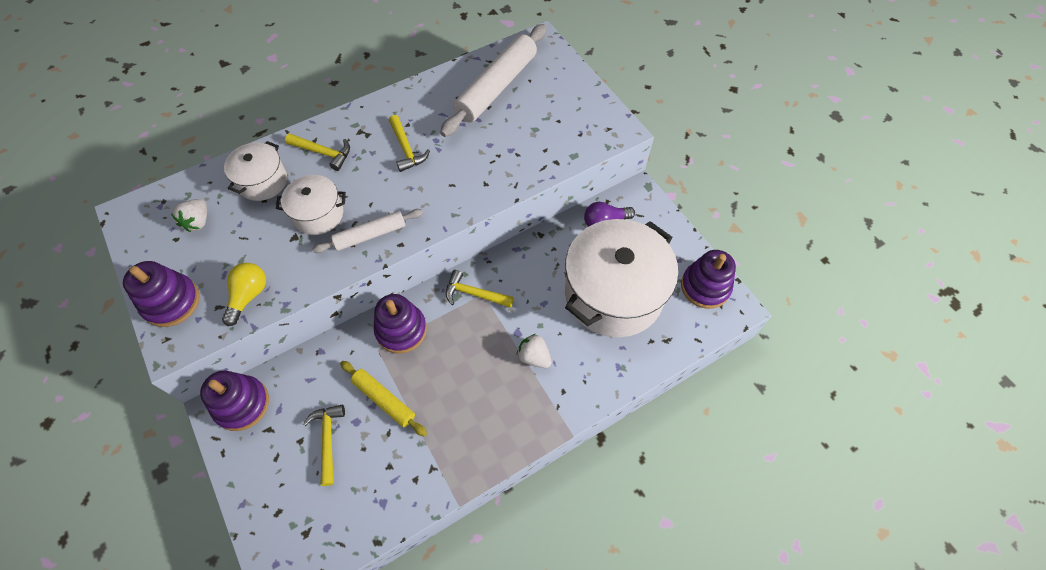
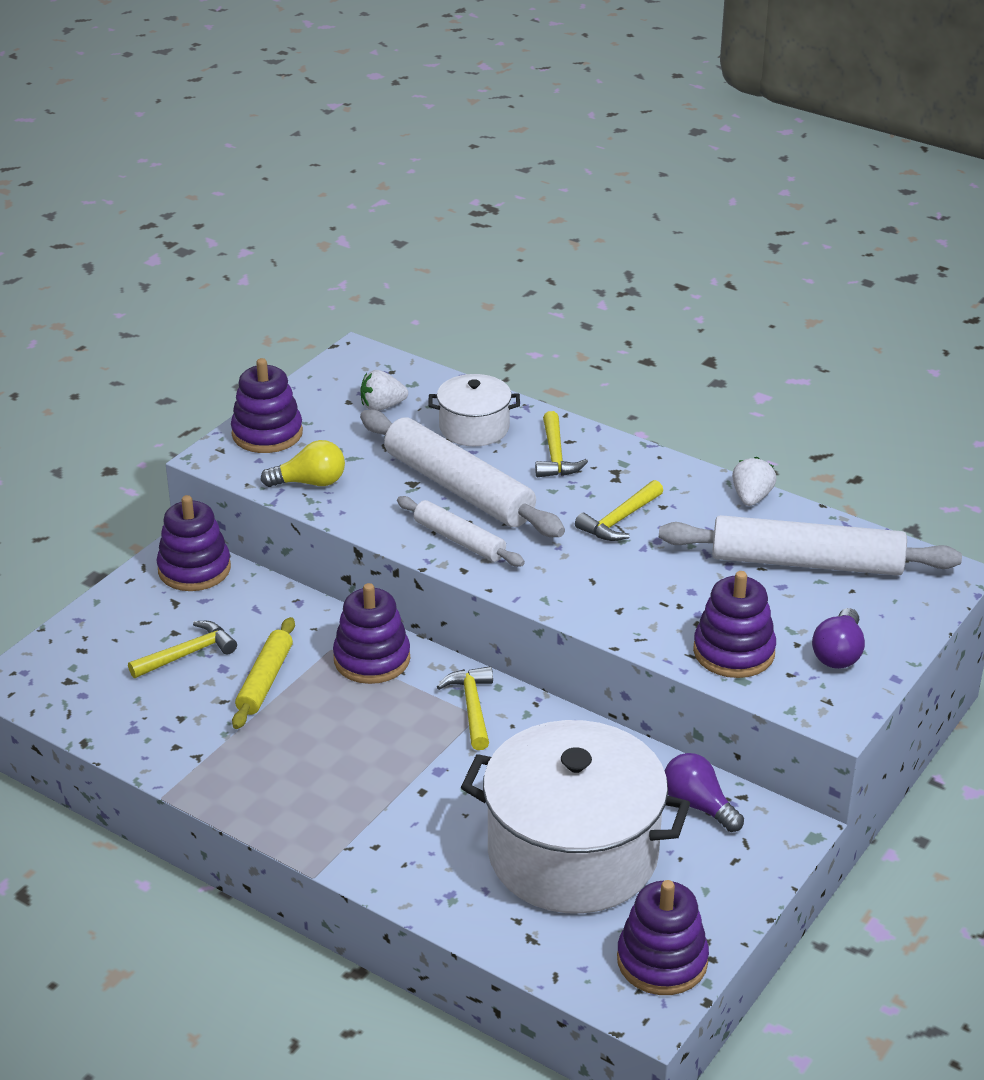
camera: 65 degrees right, 25 degrees down
(318, 214) = (459, 488): white pot -> white rolling pin
(534, 357) = (410, 799): white strawberry -> white strawberry (751, 498)
(550, 149) = (734, 652): none -> purple stacking toy
(575, 108) = (838, 653): none -> purple light bulb

